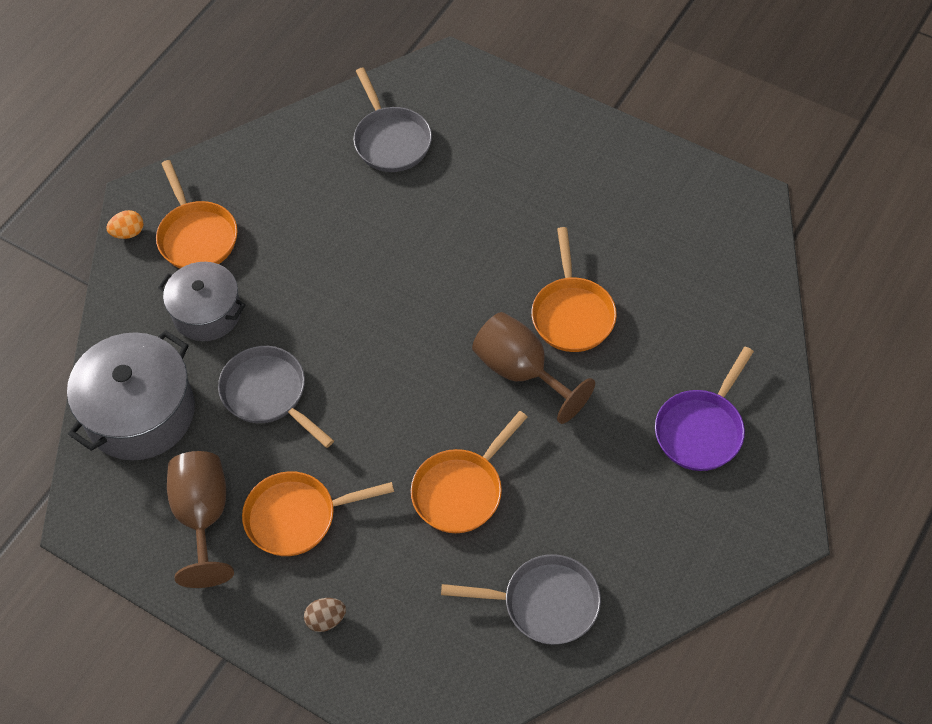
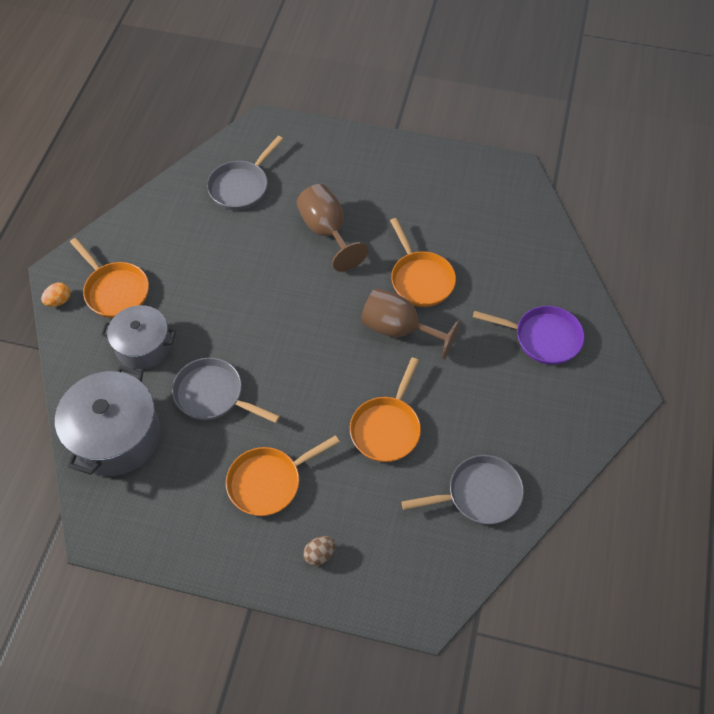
camera: 20 degrees left, 0 degrees up
(203, 516) = (194, 502): brown goblet -> brown goblet (327, 231)
(391, 140) = (241, 186): grey pan -> grey pan turned 75 degrees clockwise
(701, 429) = (543, 338): purple pan -> purple pan turned 90 degrees counterclockwise

